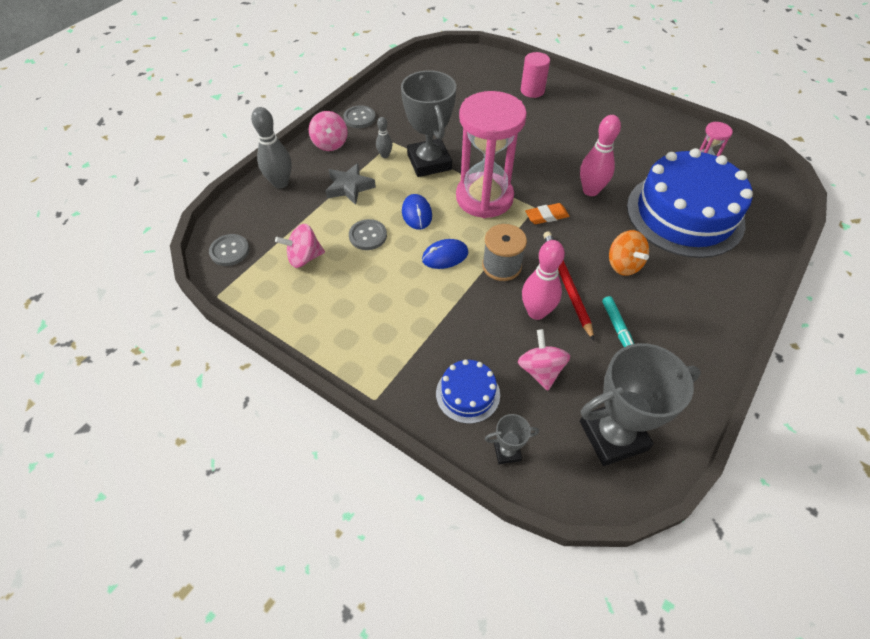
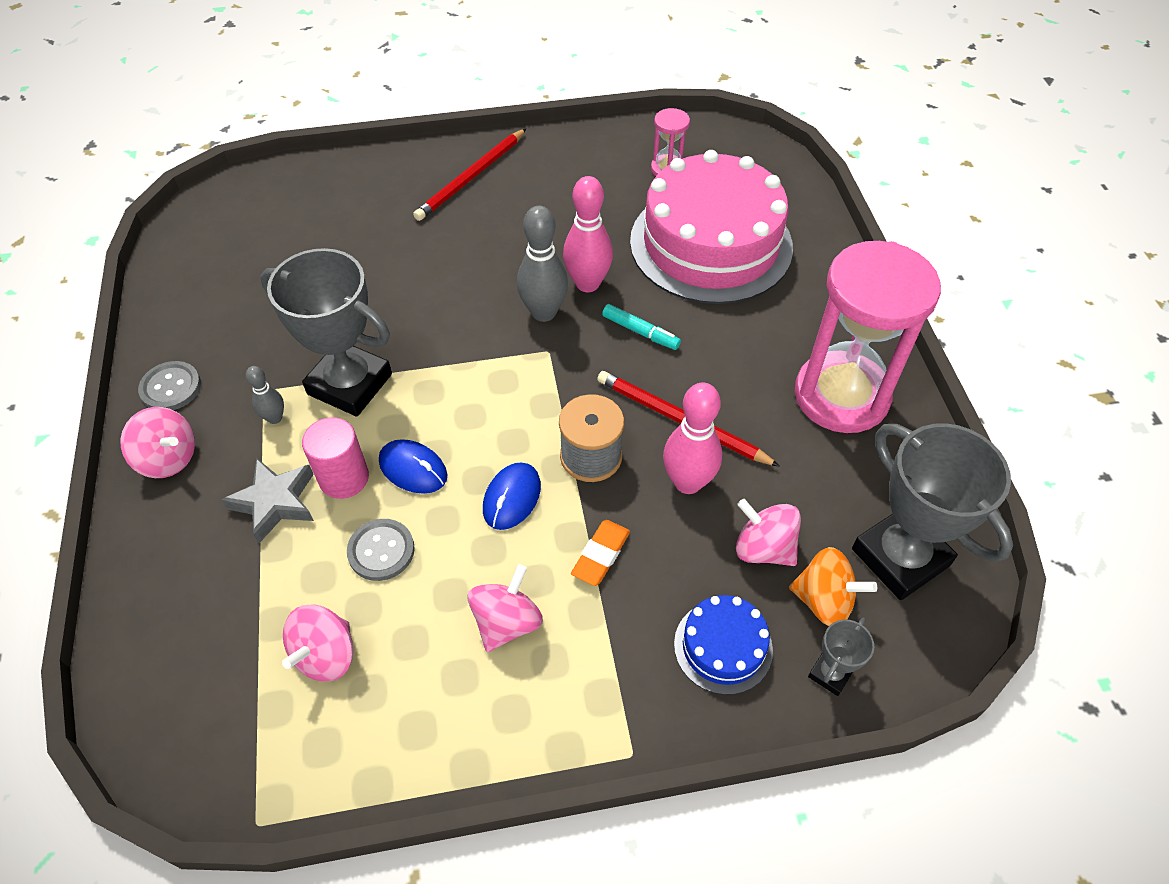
camera: 45 degrees left, 0 degrees up
(229, 251) = (196, 742): grey button -> none
(280, 183) = (156, 576): grey bowling pin -> grey bowling pin (543, 312)
(385, 303) = (506, 622): none -> pink spinning top
(484, 198) = (475, 382): pink hourglass -> pink hourglass (841, 396)
(532, 91) = (379, 192): pink cylinder -> pink cylinder (344, 478)
(546, 216) = (573, 352): orange eraser -> orange eraser (601, 555)
(585, 109) = (471, 177): none -> red pencil
(613, 435) = (900, 557): grey trophy -> grey trophy turned 60 degrees counterclockwise
(617, 327) = (782, 431): turquoise marker -> turquoise marker (640, 332)
(623, 264) = (713, 351): orange spinning top -> orange spinning top (824, 600)
(684, 214) = (711, 244): blue cake -> pink cake

